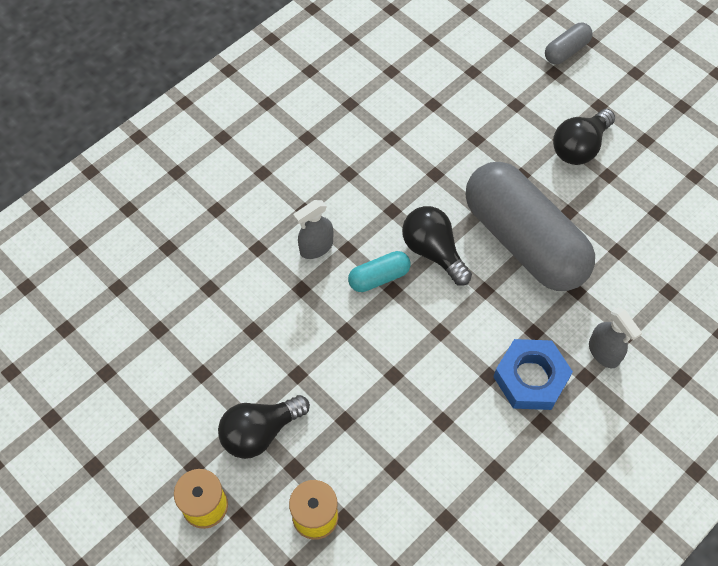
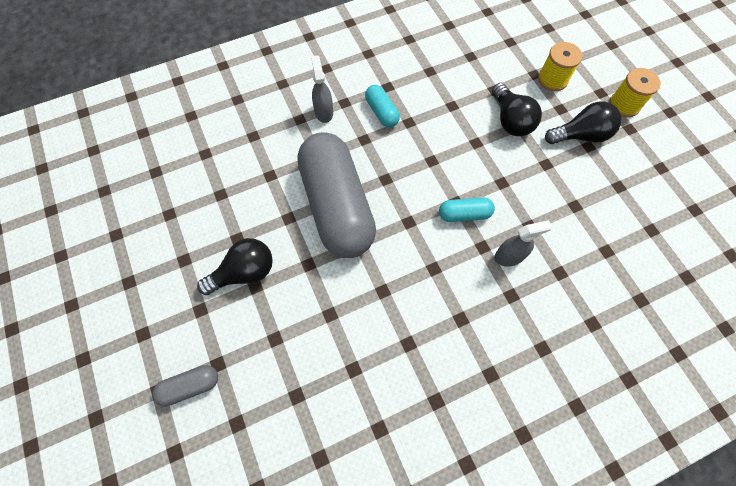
camera: 160 degrees left, 5 degrees up
(433, 251) = (413, 221): black light bulb -> black light bulb (510, 120)
(531, 378) = (381, 112): blue nut -> turquoise capsule

